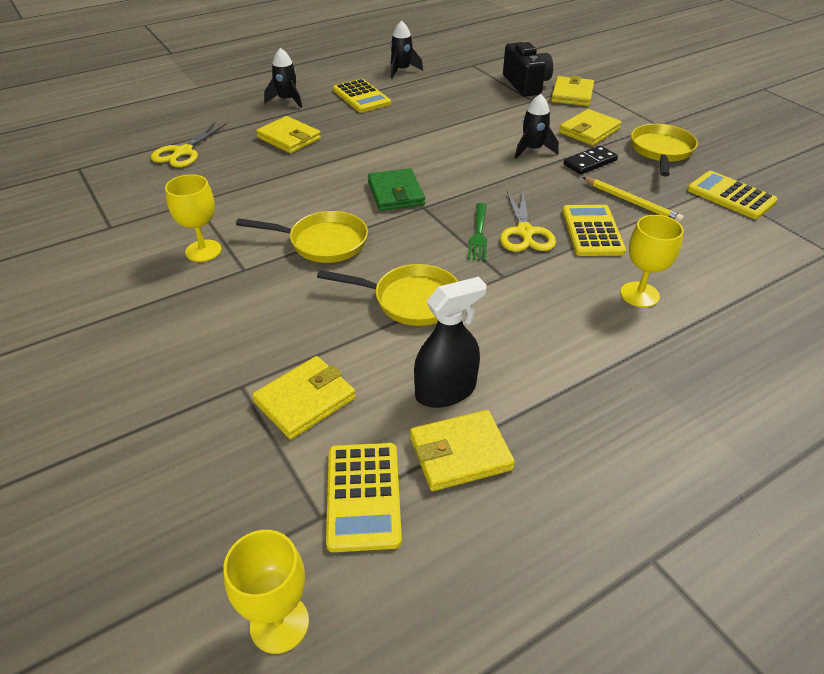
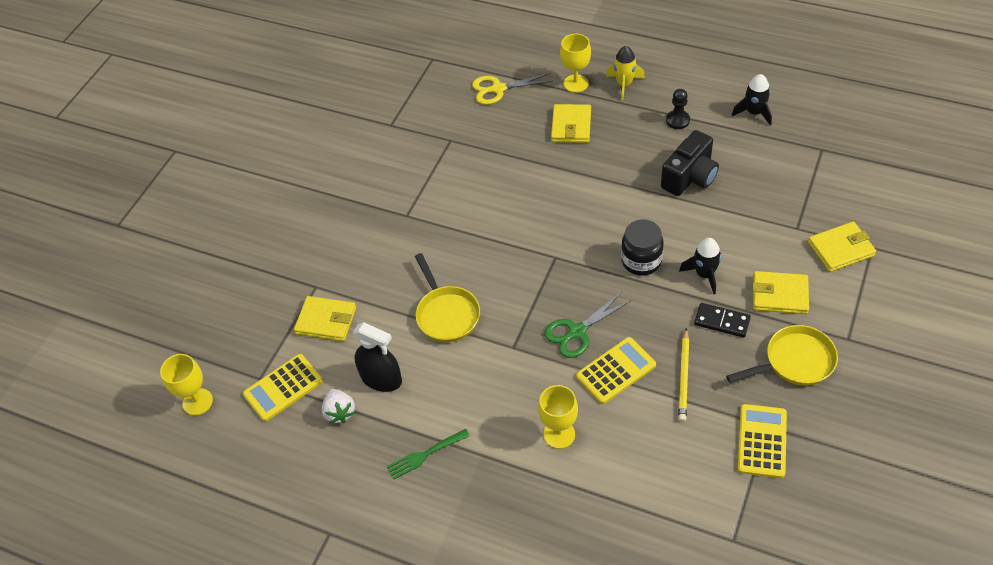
camera: 60 degrees right, 10 degrees up
(203, 251) = (407, 184): yellow goblet -> yellow goblet (576, 83)
(287, 100) = (624, 84): black rocket -> yellow rocket
(323, 242) = (465, 233): yellow pan -> none
(361, 97) = (677, 120): yellow calculator -> black pawn
(395, 193) = (557, 232): green wallet -> none
(460, 453) = (340, 412): yellow wallet -> white strawberry
(478, 234) = (550, 307): green fork -> green fork (425, 455)
(483, 169) = (641, 261): none -> black jar
(525, 232) = (577, 331): yellow scissors -> green scissors
(526, 84) = (824, 207): black camera -> black camera (690, 177)

